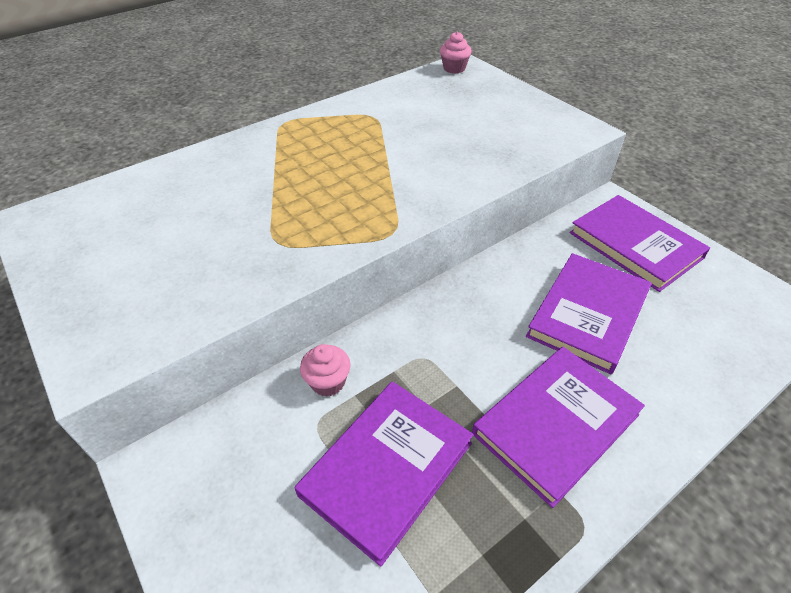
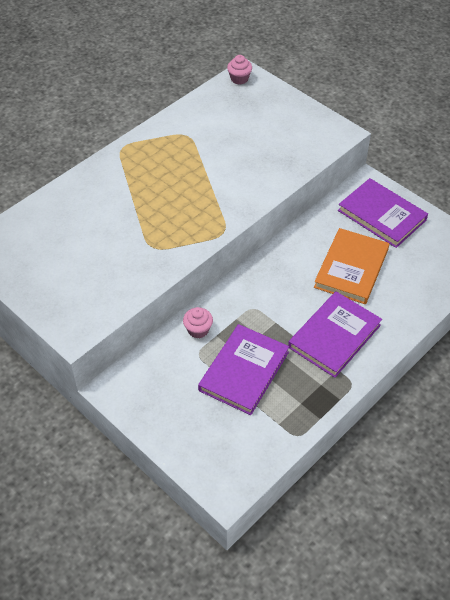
camera: 10 degrees left, 5 degrees up
(588, 314) = (351, 268): purple book -> orange book

